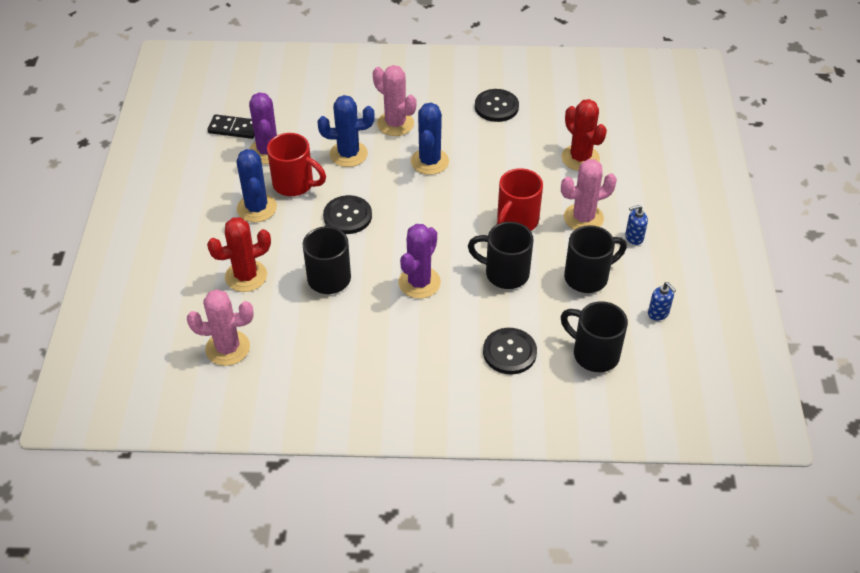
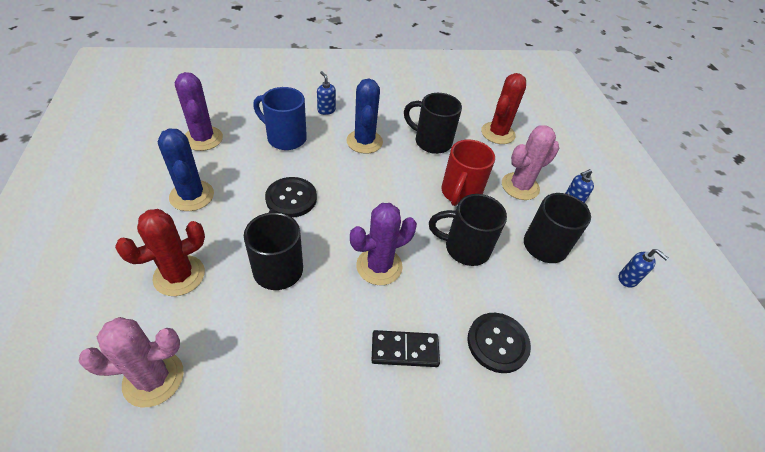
camera: 15 degrees left, 0 degrees up
(233, 128) = (167, 119): black domino -> black domino (405, 350)
(295, 184) = (232, 169): red mug -> none
(348, 154) = (285, 138): blue cactus -> blue mug
(395, 124) = (326, 110): pink cactus -> blue soap dispenser
(419, 282) = (379, 266): purple cactus -> purple cactus turned 45 degrees clockwise
(496, 107) = (413, 94): black button -> none
(580, 158) = (498, 133): red cactus -> red cactus turned 75 degrees clockwise
(594, 354) = (586, 334): black mug -> black mug (431, 142)

